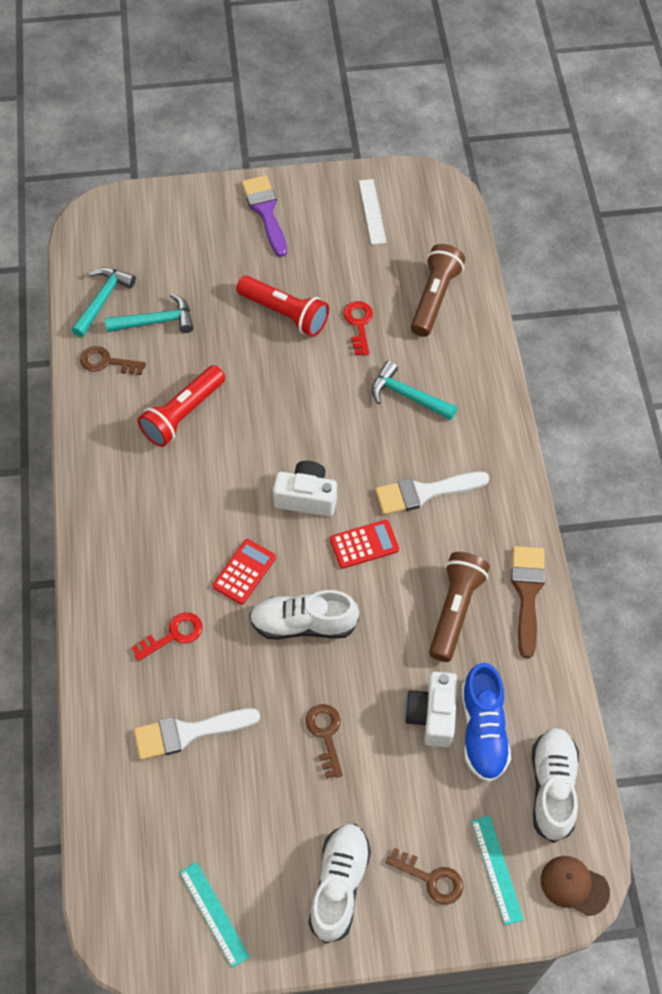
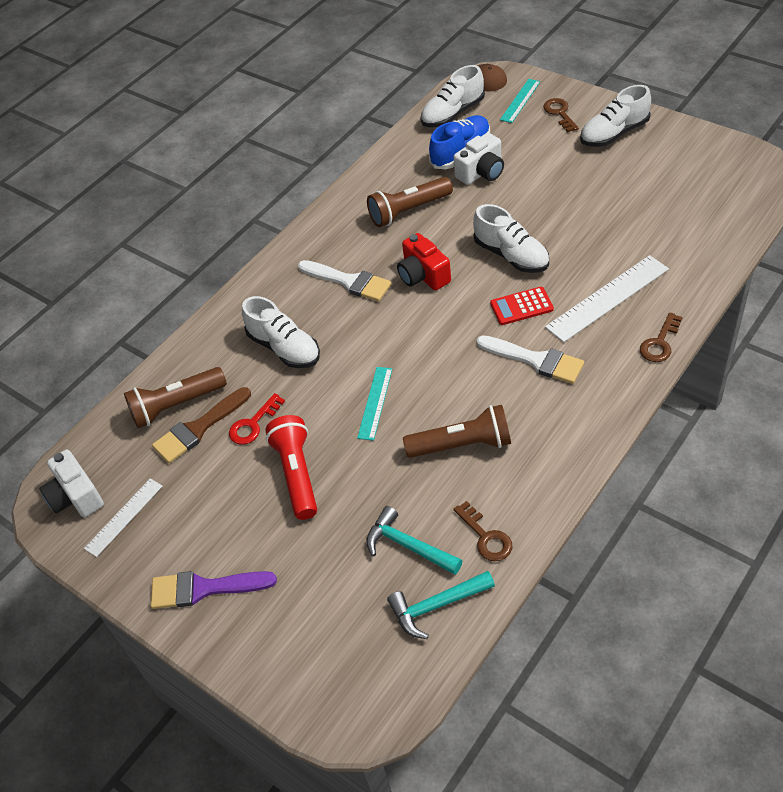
camera: 130 degrees left, 10 degrees down
(173, 635) = (607, 298): red key -> white ruler
(183, 414) = (462, 445): red flashlight -> brown flashlight
(188, 733) = (644, 241): white brush -> white brush (535, 360)
(214, 914) = (700, 156): turquoise ruler -> turquoise ruler (375, 403)
(265, 212) = (204, 589): purple brush -> purple brush turned 60 degrees clockwise
(306, 497) = (430, 326): white camera -> white camera (76, 496)
(325, 734) = (555, 196): brown key -> brown key (660, 343)
(364, 544) = (423, 275): red calculator -> red camera
(407, 396) = (284, 348): turquoise hammer -> white shoe
(527, 593) = (356, 196): brown brush -> brown brush (198, 428)

